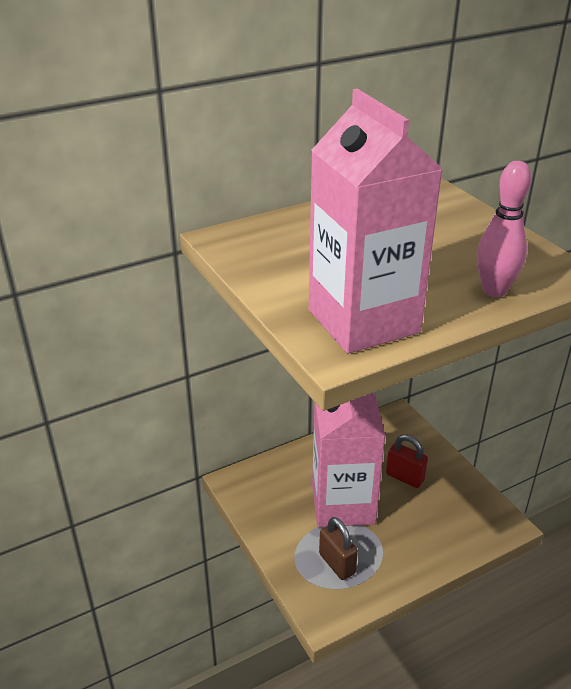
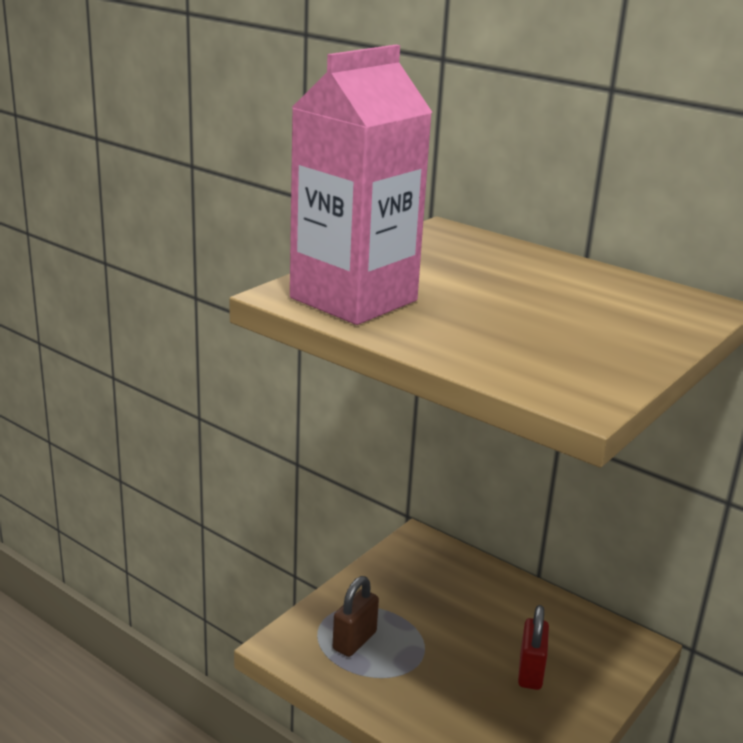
camera: 65 degrees right, 10 degrees down
(343, 504) = (445, 627): pink carton -> none
(494, 291) = (484, 357): pink bowling pin -> none

